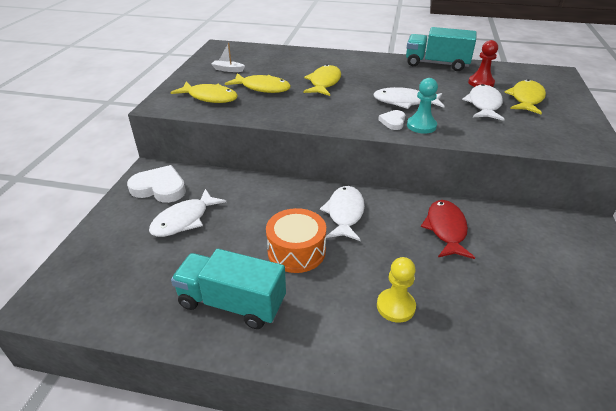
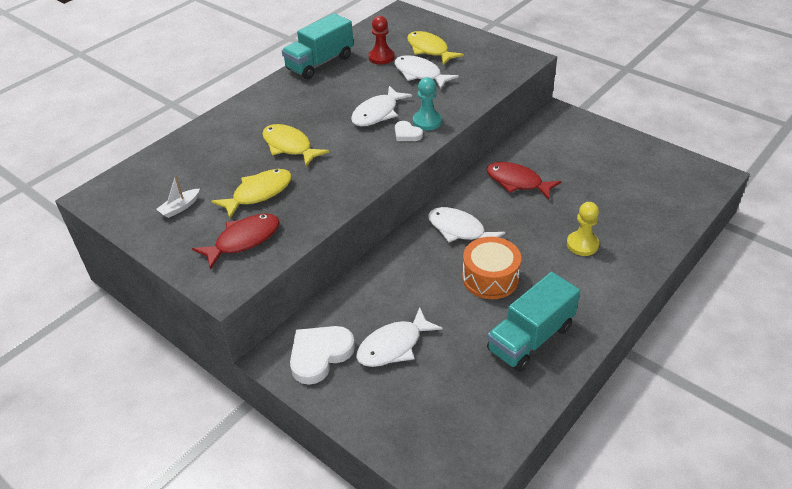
camera: 60 degrees left, 5 degrees up
(184, 220) = (394, 346): white fish -> white fish turned 75 degrees clockwise
(210, 97) = (243, 240): yellow fish -> red fish

